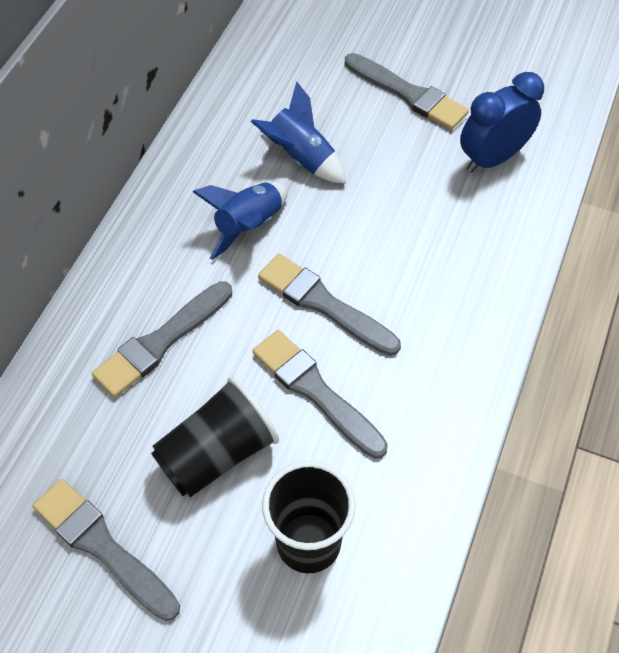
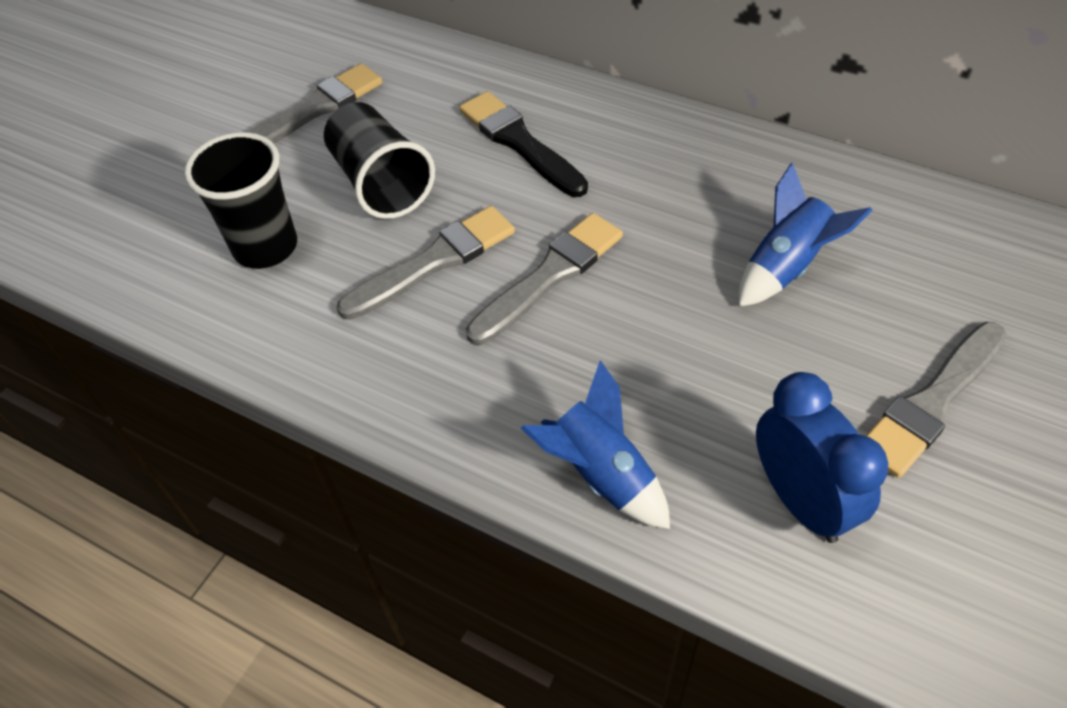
camera: 100 degrees right, 5 degrees down
(161, 342) = (519, 142): grey brush -> black brush
(249, 226) = (671, 213): blue rocket -> blue rocket (601, 474)

